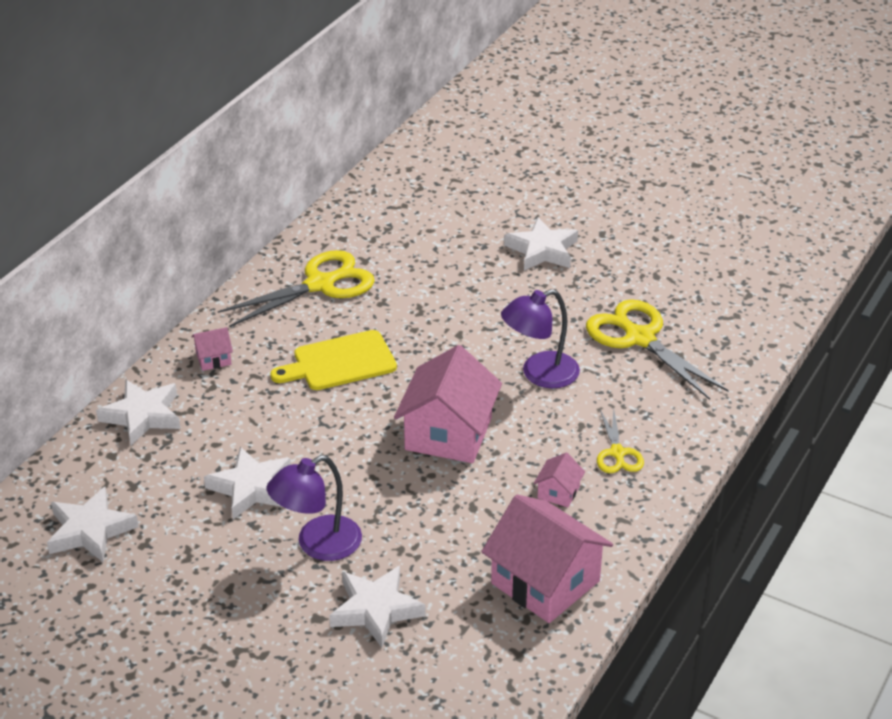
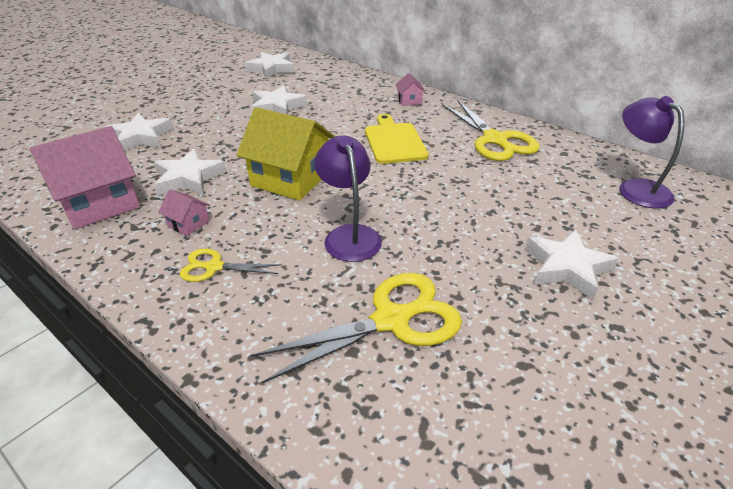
camera: 100 degrees right, 0 degrees up
(142, 416) = (359, 81): white star -> white star (188, 178)
(318, 544) = (212, 123): purple lamp -> purple lamp (636, 188)
(448, 434) = (291, 178): pink house -> yellow house

